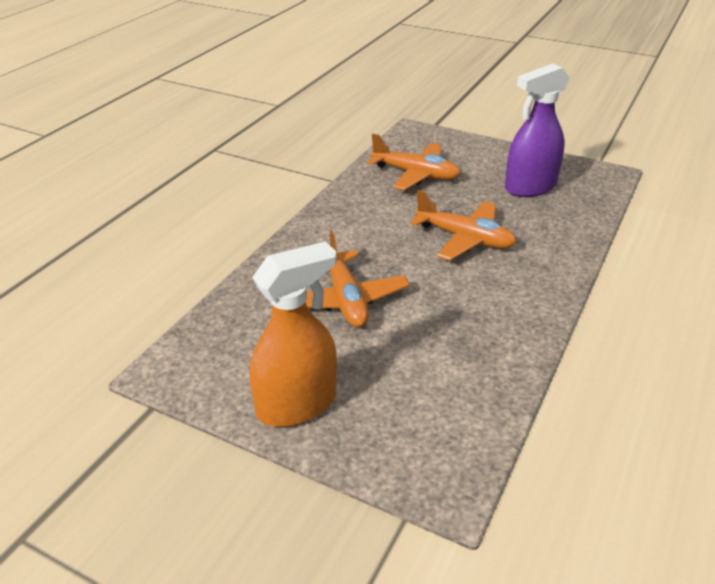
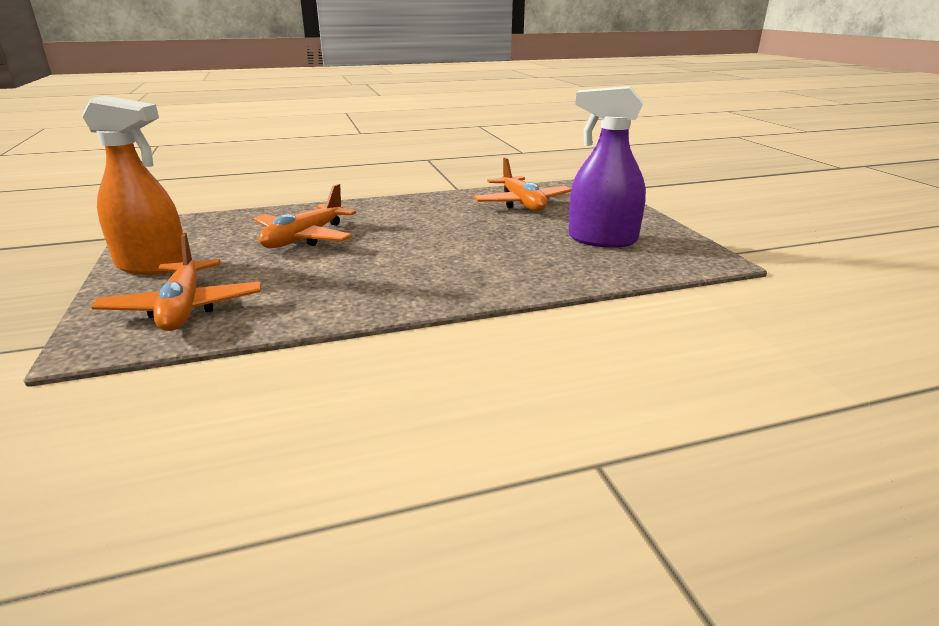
camera: 45 degrees right, 10 degrees down
(464, 238) = (463, 244): orange plane -> orange plane (184, 308)

